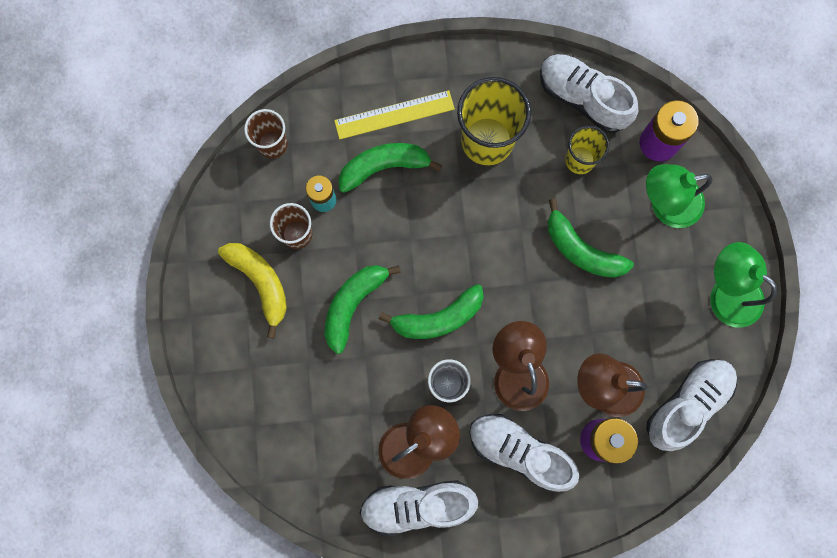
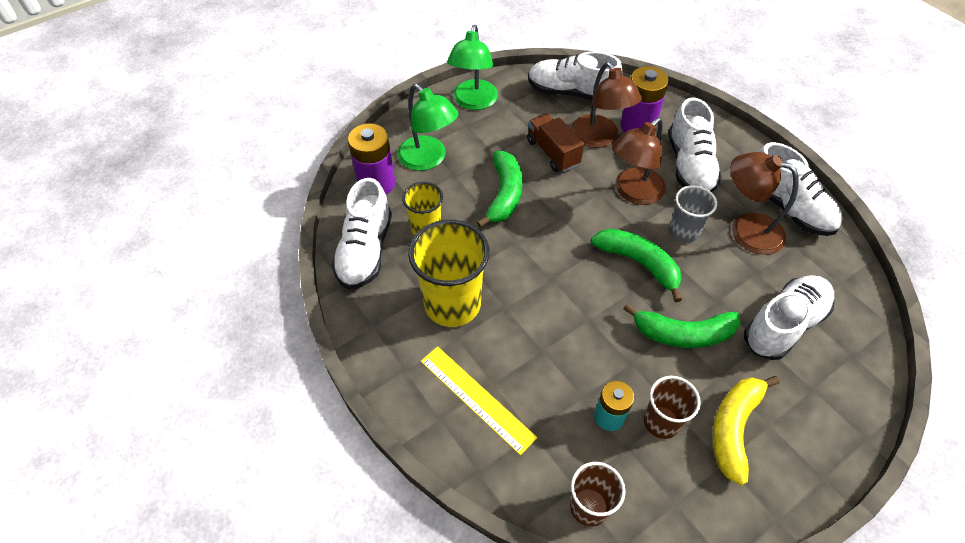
camera: 120 degrees left, 25 degrees down
(312, 393) = (783, 325): none -> white shoe
(384, 167) = (537, 378): green banana -> none
(610, 328) = (552, 152): none -> brown truck

